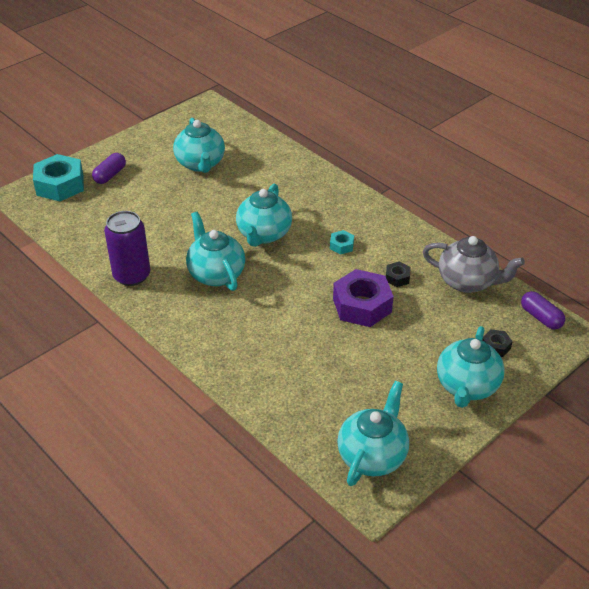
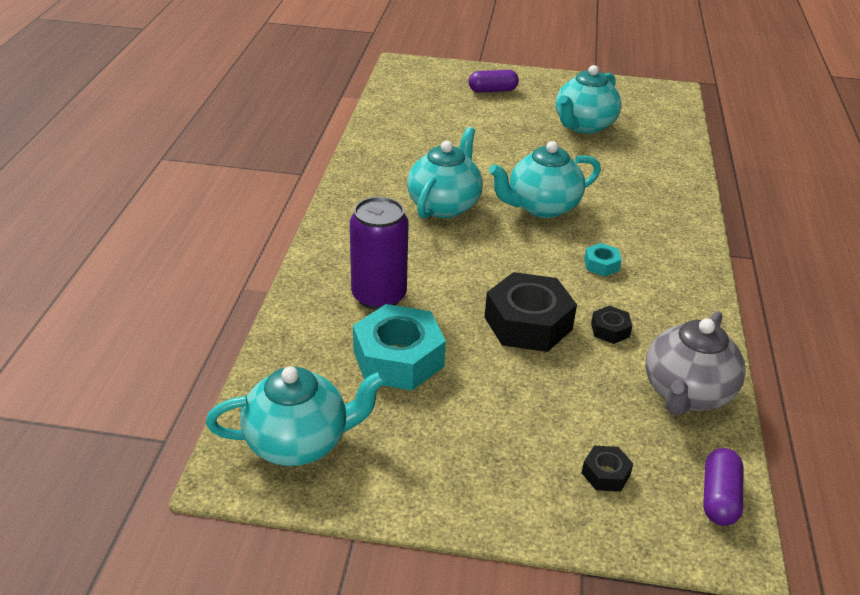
camera: 50 degrees right, 5 degrees down
(60, 185) = (443, 75): turquoise nut -> turquoise nut (398, 358)
(132, 275) = (379, 161): purple can -> purple can (379, 296)
(362, 305) = (528, 323): purple nut -> black nut
(467, 282) = (686, 393): grey teapot -> grey teapot turned 45 degrees clockwise
(467, 386) = (501, 477): turquoise teapot -> none

